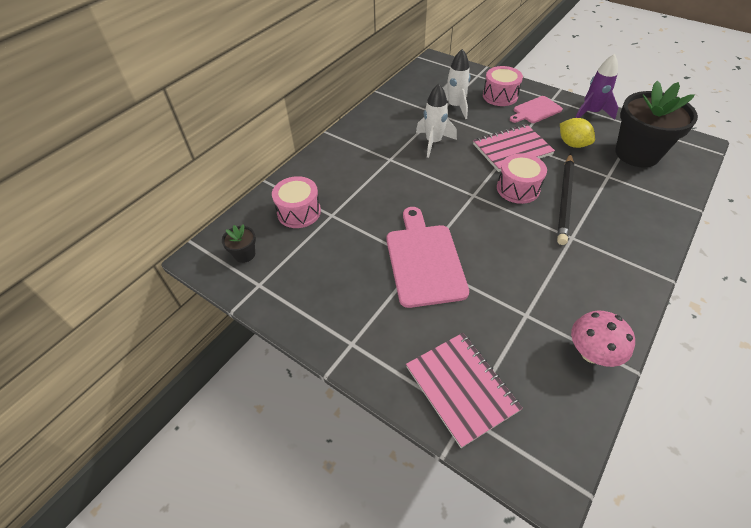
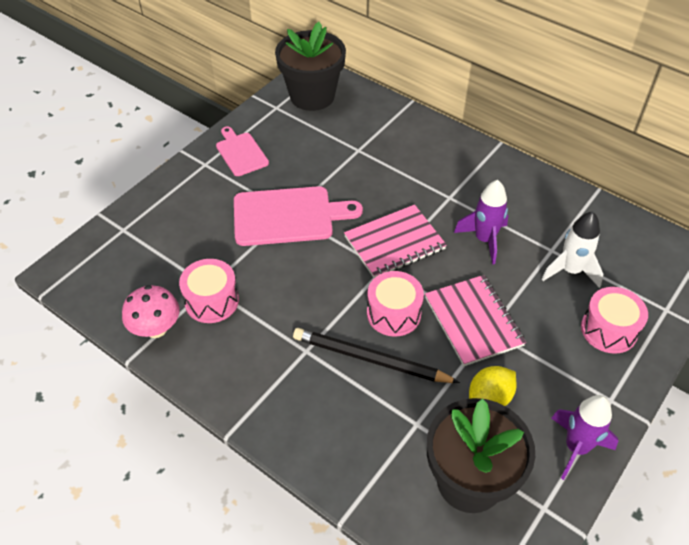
camera: 90 degrees right, 0 degrees up
(244, 254) = (312, 96): black flower pot -> black flower pot, size x2.32
(299, 212) = (364, 127): pink drum -> pink drum (211, 301)
(433, 142) = (484, 240): white rocket -> purple rocket
(461, 388) = (147, 229): pink notebook -> pink notebook (394, 243)
(535, 110) = (573, 369): pink cutting board -> pink cutting board (241, 152)

